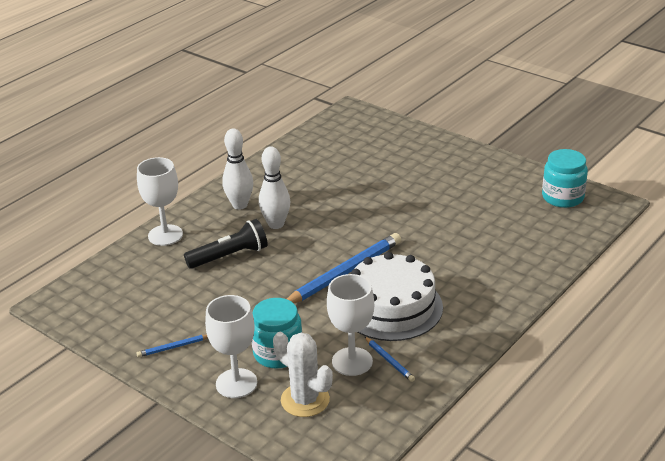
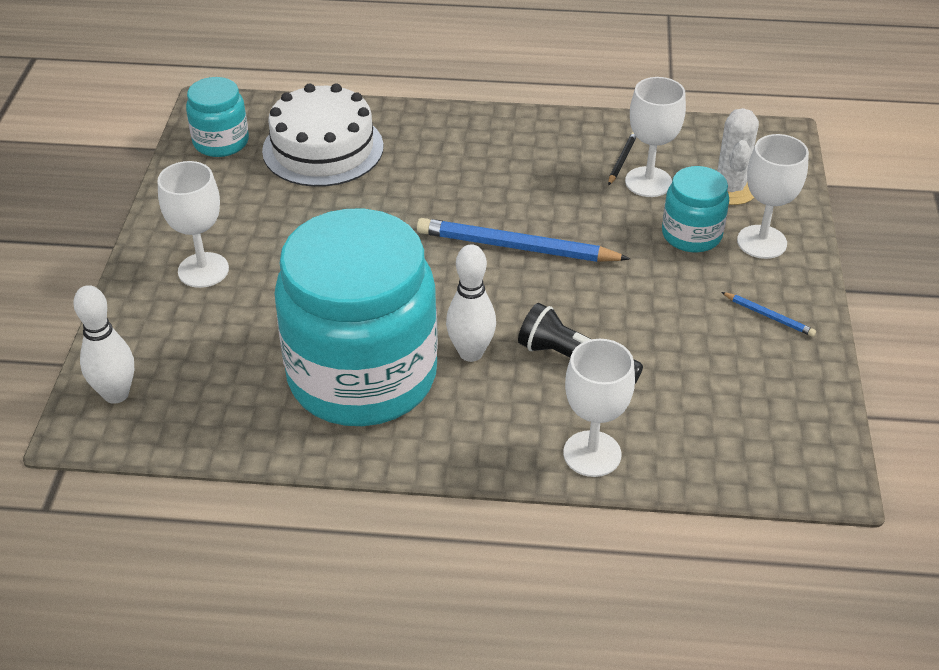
camera: 125 degrees left, 10 degrees up
(240, 205) = (456, 414): white bowling pin -> white bowling pin (116, 394)
(298, 187) = (362, 376): none -> turquoise jar
(389, 361) = (622, 160): blue pencil -> black pencil
(391, 307) = (541, 190): white cake -> white cake (323, 148)
(434, 162) = (203, 270): none -> white goblet

